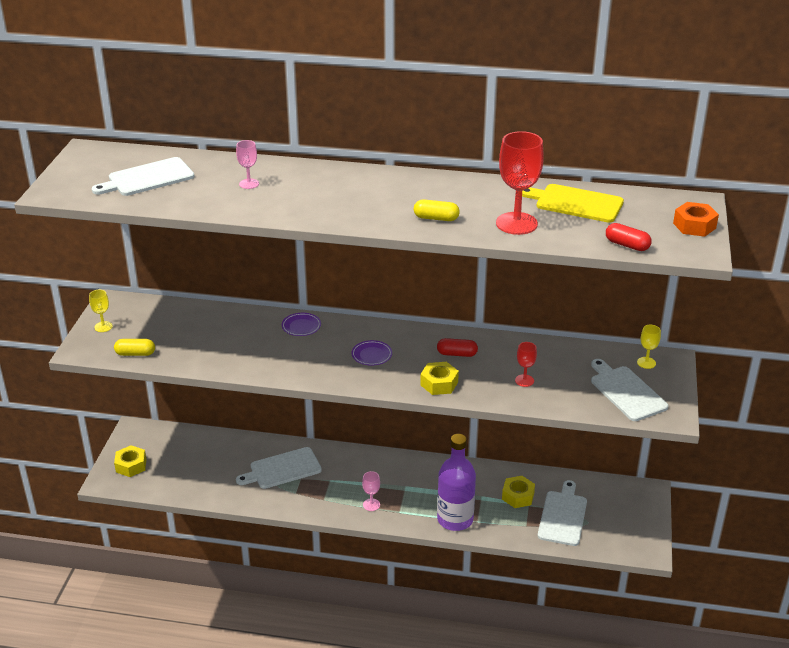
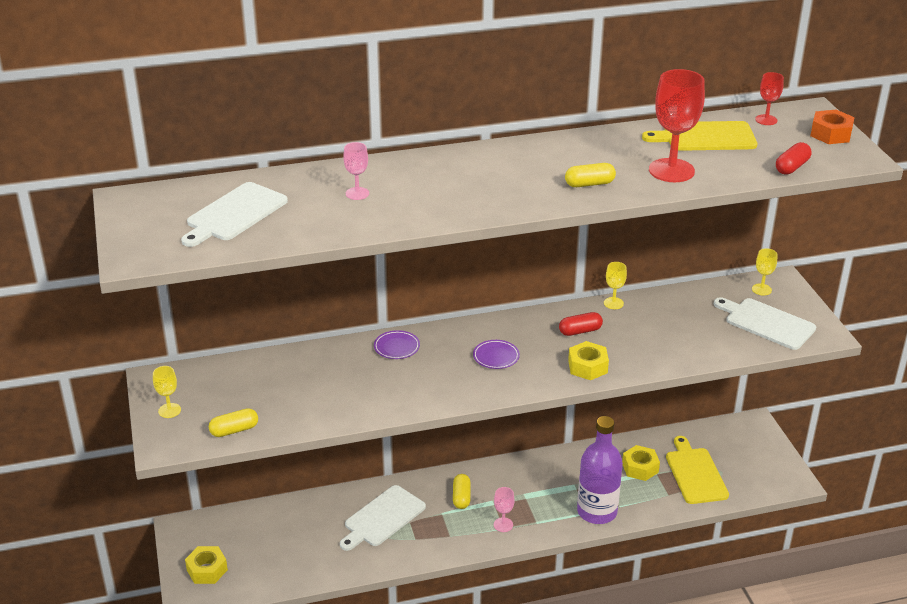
camera: 25 degrees left, 0 degrees up
(354, 473) = (461, 497): none -> yellow capsule
(504, 339) = (613, 303): none -> yellow goblet
(524, 380) = (666, 339): red goblet -> red goblet (766, 120)
(563, 516) = (695, 473): white cutting board -> yellow cutting board
(627, 245) = (792, 167): red capsule -> red capsule turned 60 degrees counterclockwise

